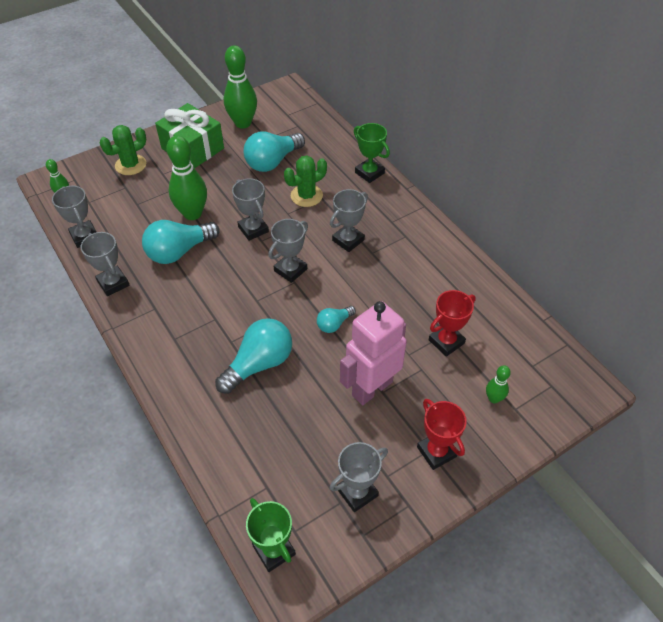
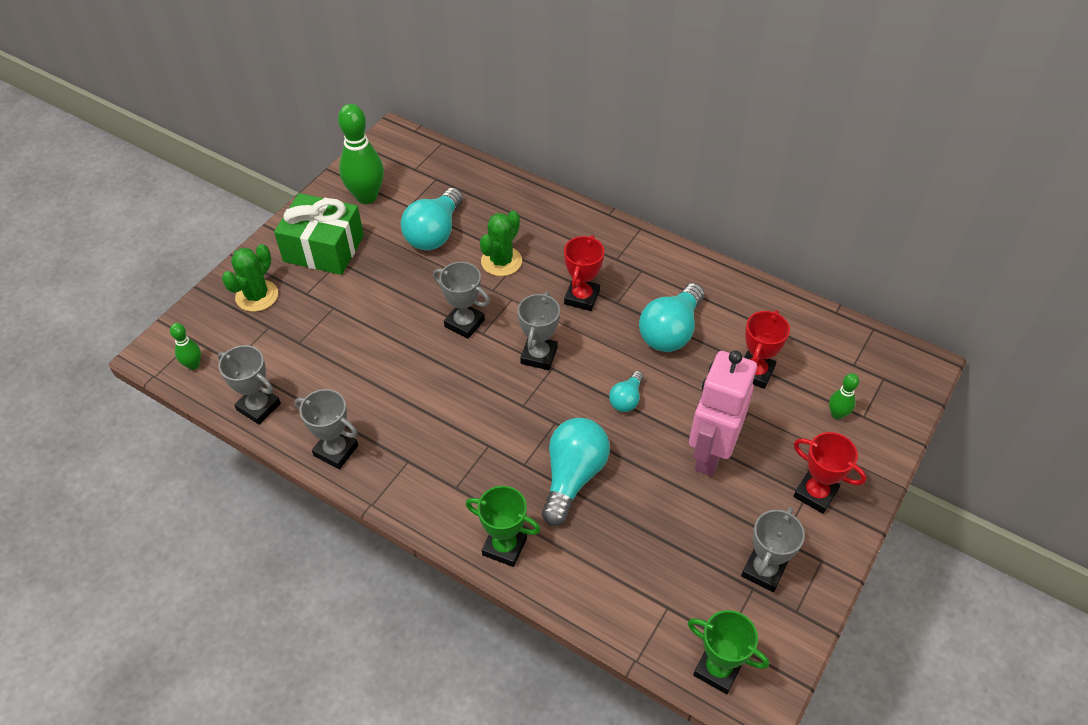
camera: 25 degrees left, 0 degrees up
(179, 251) = (392, 382): turquoise light bulb -> turquoise light bulb (670, 331)
(192, 214) = (378, 330): green bowling pin -> none
(348, 240) = (581, 297): grey trophy -> red trophy
(369, 173) = (556, 210): green trophy -> green trophy (504, 547)

